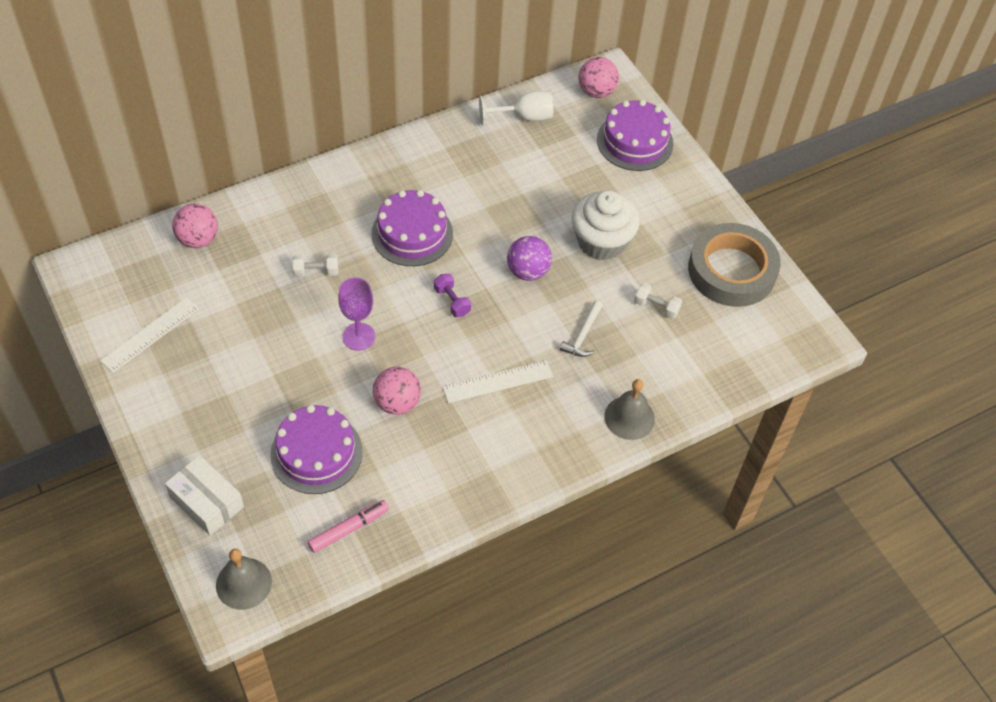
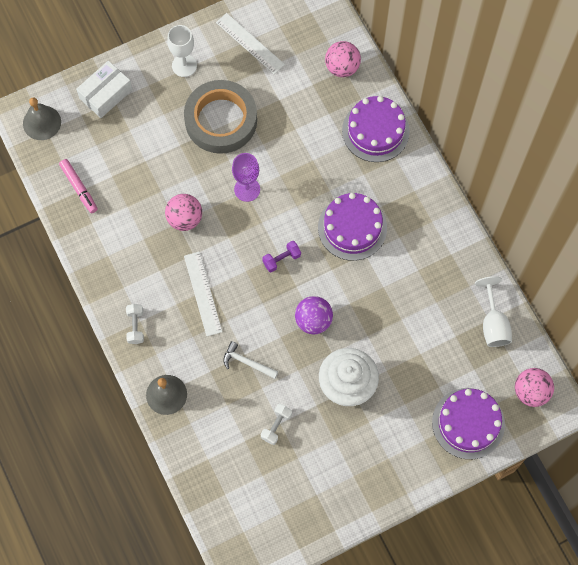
camera: 95 degrees right, 15 degrees up
(173, 408) = (184, 65): none -> white goblet
(316, 271) = (311, 155): white dumbbell -> white dumbbell (135, 326)
(316, 453) = (143, 163): purple cake -> purple cake (375, 131)
(731, 270) = (316, 497): grey tape -> grey tape (221, 120)

